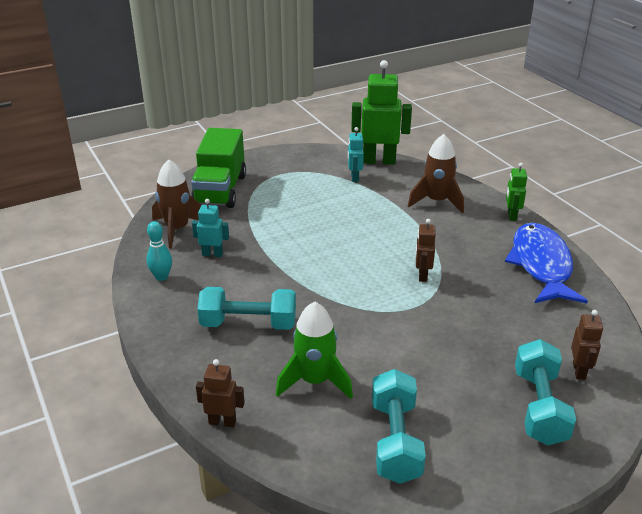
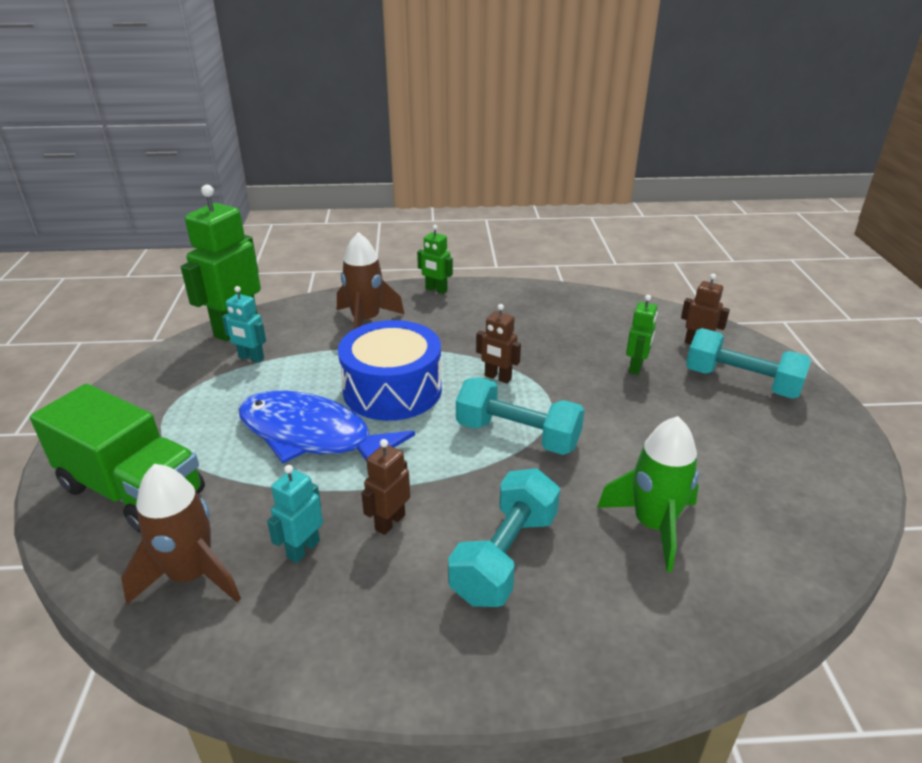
camera: 65 degrees left, 0 degrees up
(161, 277) = (313, 634): turquoise bowling pin -> none
(222, 422) = (708, 647): brown robot -> brown robot (390, 522)
(369, 237) = (392, 390): none -> blue drum
(395, 441) = (773, 492): turquoise dumbbell -> turquoise dumbbell (517, 435)
(502, 340) = (636, 367): none -> green robot
(541, 265) = (530, 304): blue fish -> blue fish (312, 436)

